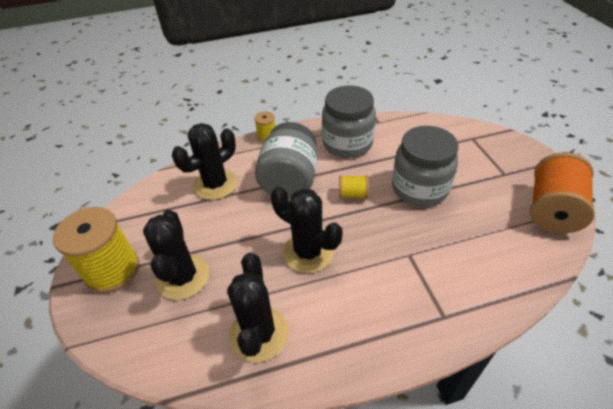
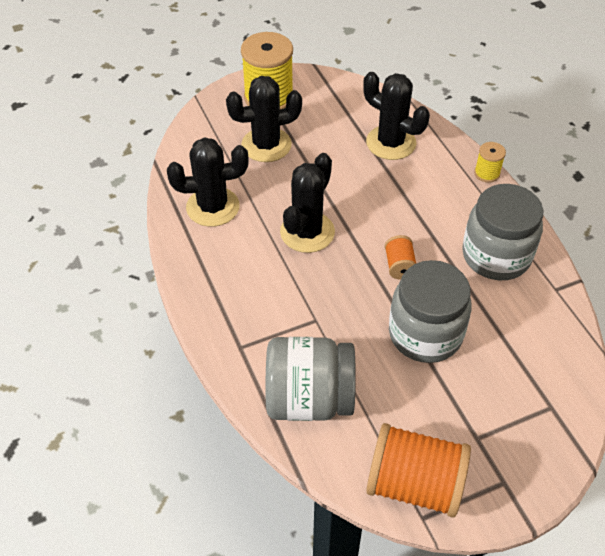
camera: 80 degrees right, 5 degrees up
(290, 181) = (410, 205): grey jar -> grey jar (309, 399)
(353, 194) = (399, 266): yellow spool -> orange spool

